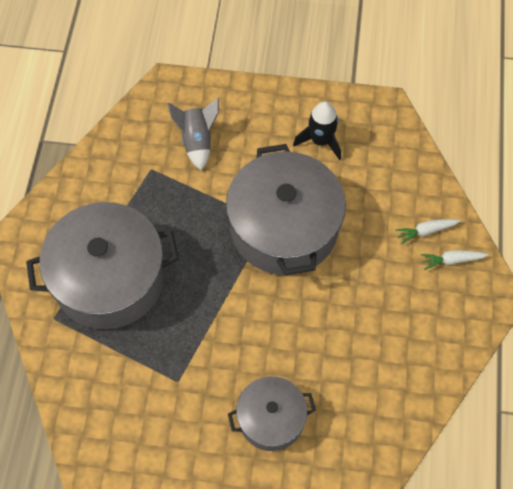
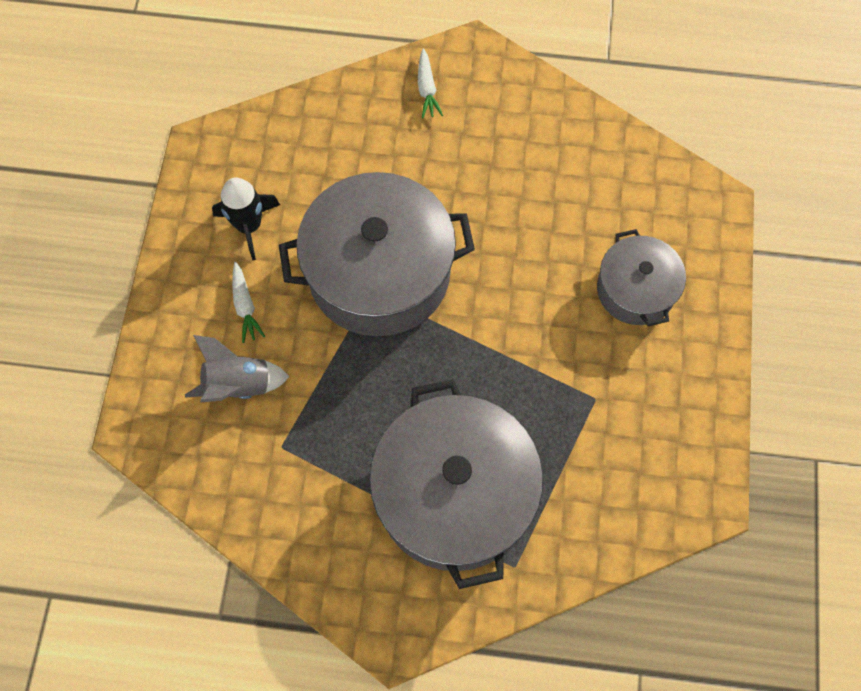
camera: 90 degrees left, 5 degrees up
(426, 231) = (387, 113): white carrot -> white carrot (245, 306)

